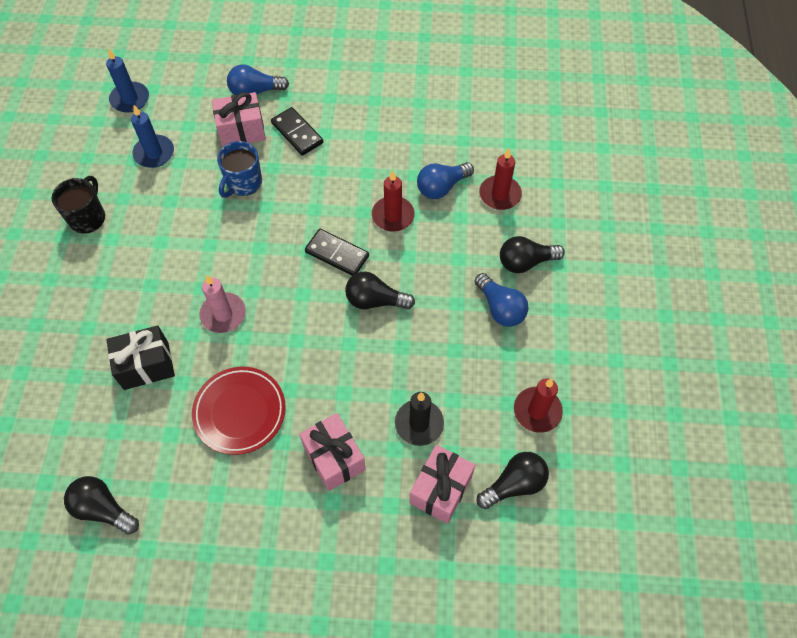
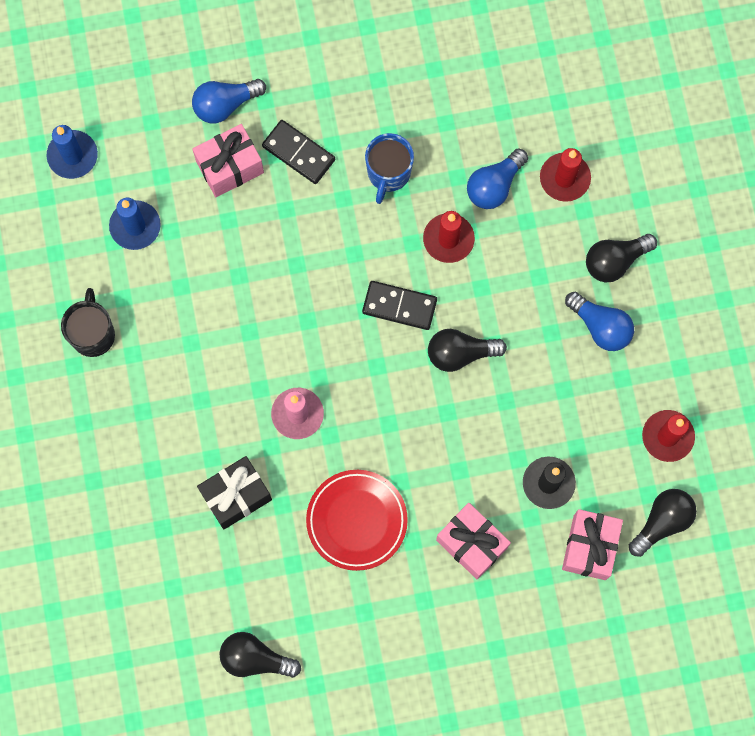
camera: 15 degrees left, 15 degrees up
(243, 183) = (259, 240): blue mug -> blue mug (388, 173)

